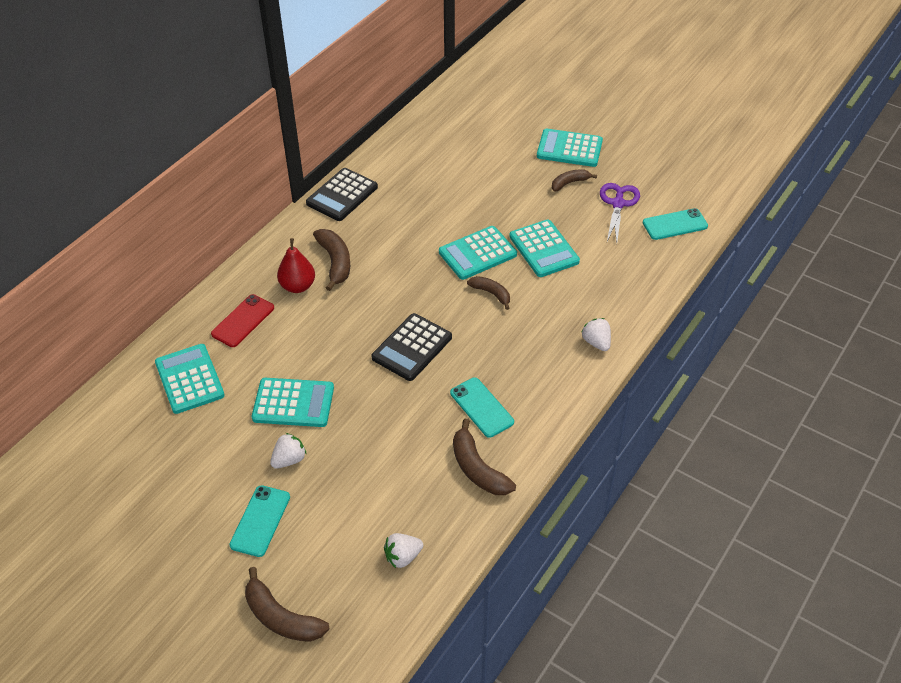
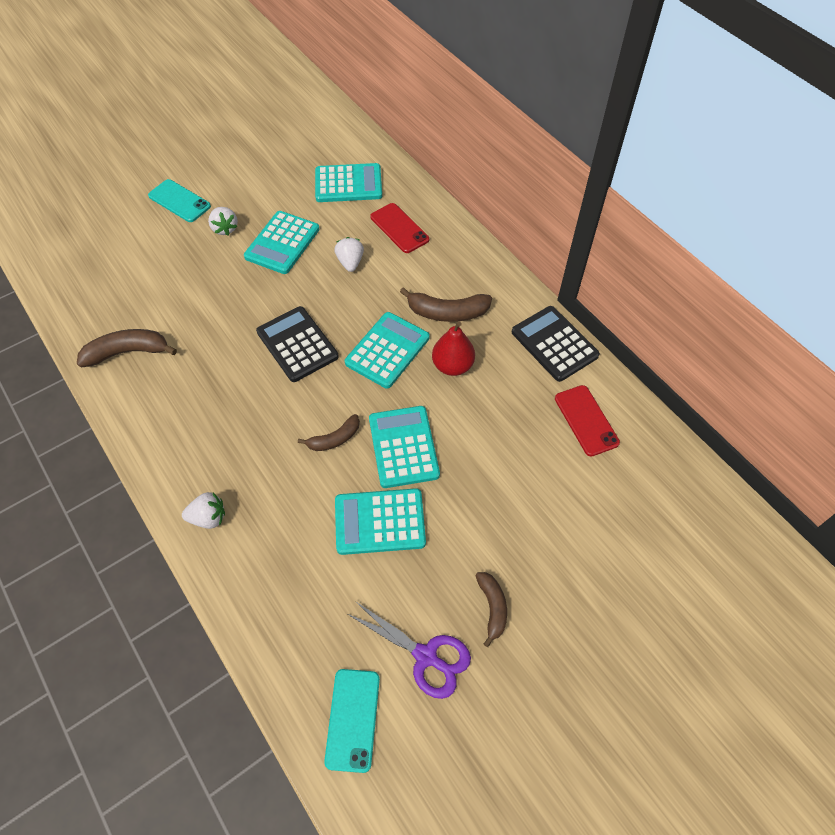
camera: 110 degrees right, 10 degrees up
(281, 618) = (91, 197): brown banana -> none
(298, 286) = (426, 276): red pear -> red pear (452, 366)
(403, 557) = (84, 276): white strawberry -> white strawberry (350, 262)
(406, 167) = (586, 420): none -> red phone
(481, 407) = (191, 378): turquoise phone -> none
(569, 149) = (568, 640): turquoise calculator -> turquoise calculator (387, 350)

